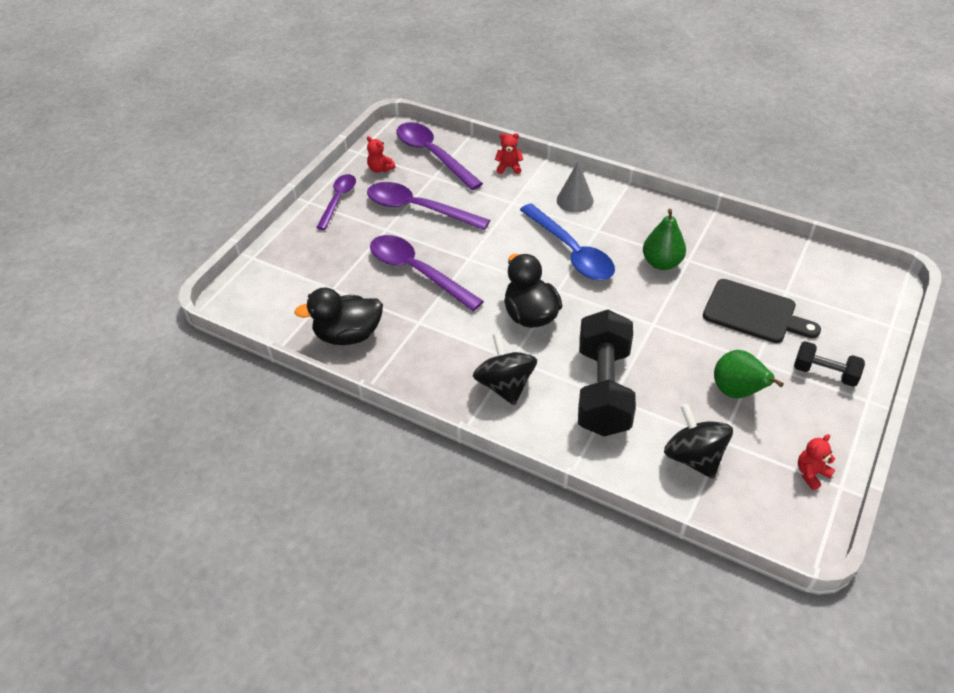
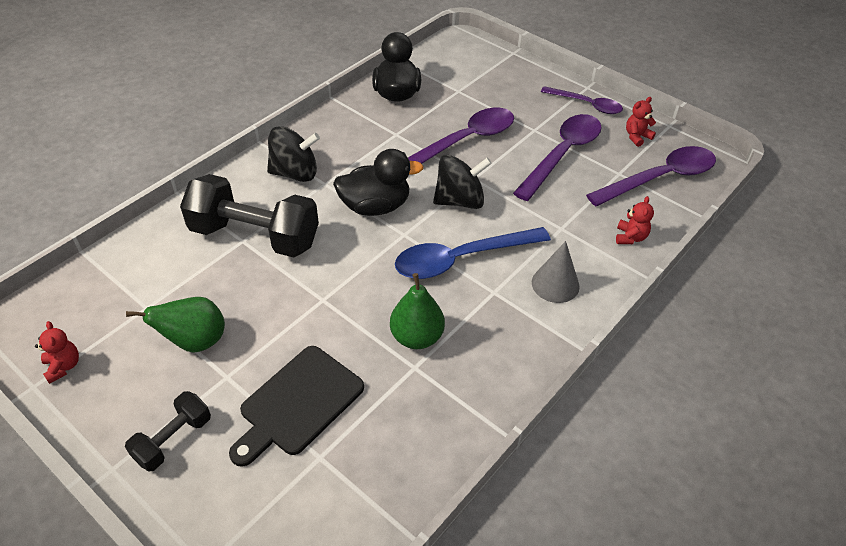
camera: 100 degrees right, 0 degrees up
(693, 457) = (142, 279): black spinning top -> black spinning top (460, 200)

